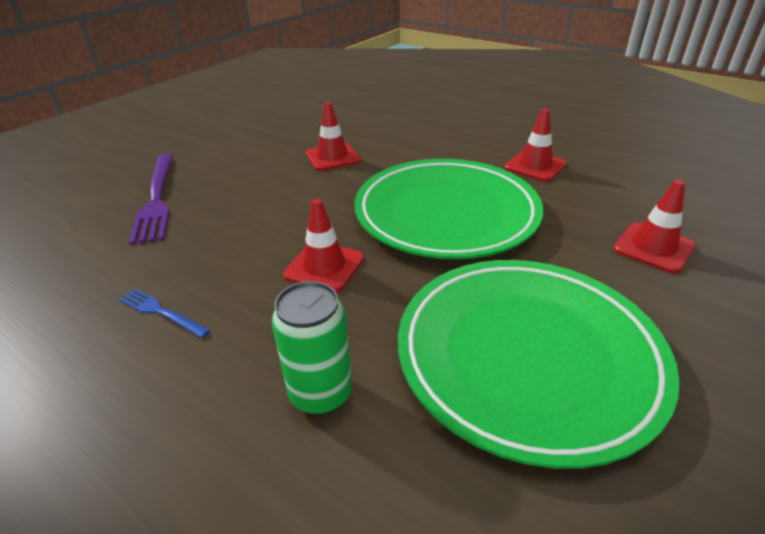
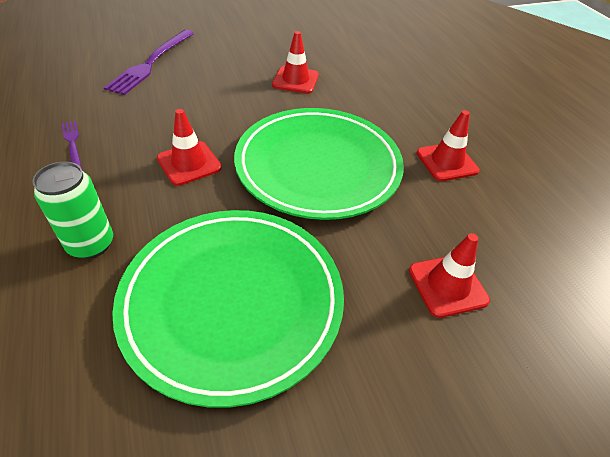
camera: 30 degrees right, 10 degrees up
(161, 312) = (72, 144): blue fork -> purple fork

